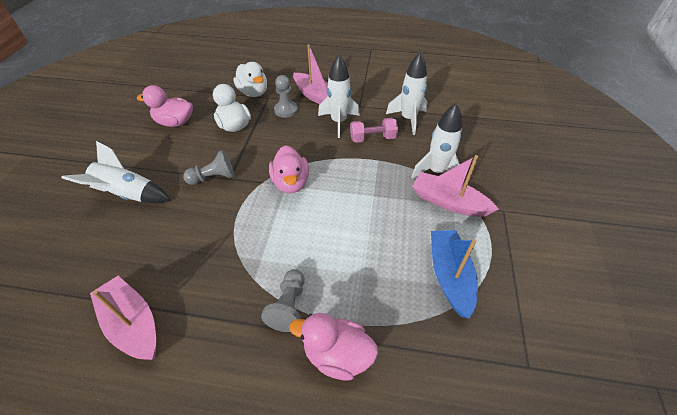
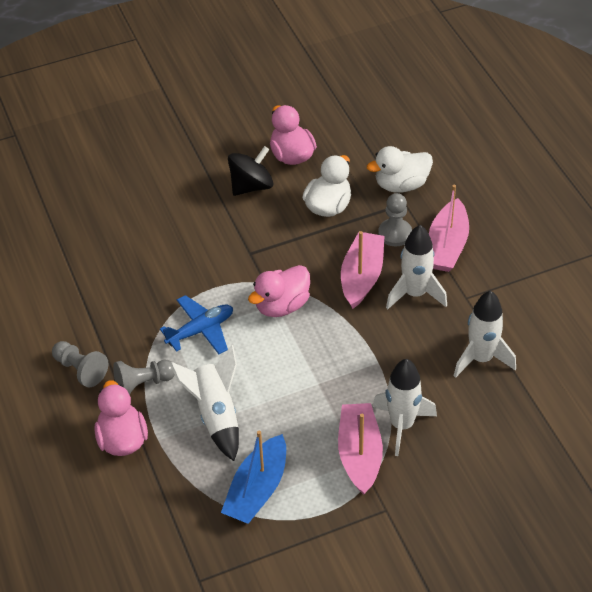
camera: 60 degrees right, 0 degrees up
(128, 194) = (173, 195): white rocket -> white rocket (216, 415)
(133, 324) = (62, 295): pink boat -> pink boat (362, 277)
(174, 151) = (251, 186): none -> black spinning top
(213, 177) = (241, 241): grey pawn -> grey pawn (80, 370)
(253, 93) = (401, 185): white duck -> white duck turned 45 degrees clockwise
(270, 239) = (201, 330): none -> blue plane
(372, 138) = (412, 340): pink dumbbell -> none
(449, 276) = (257, 489): blue boat -> blue boat turned 150 degrees clockwise

